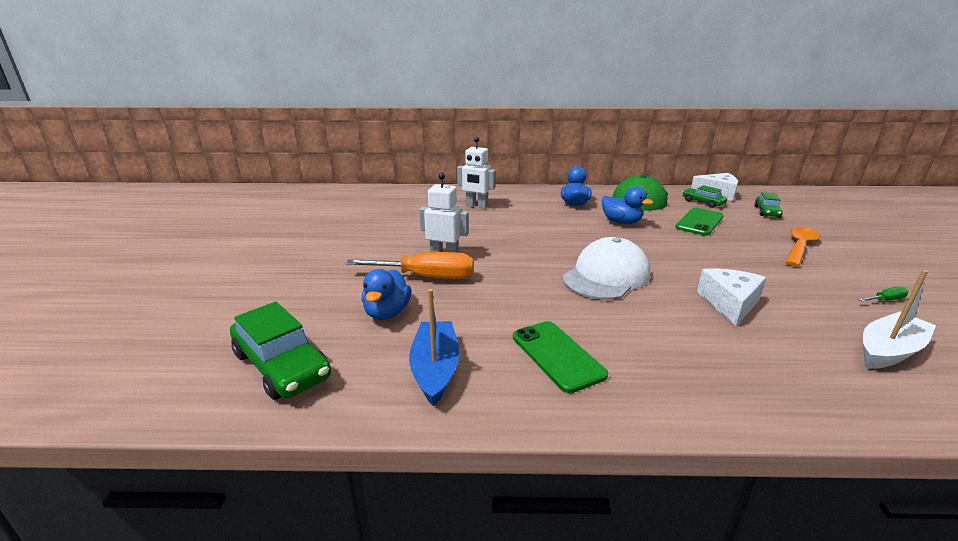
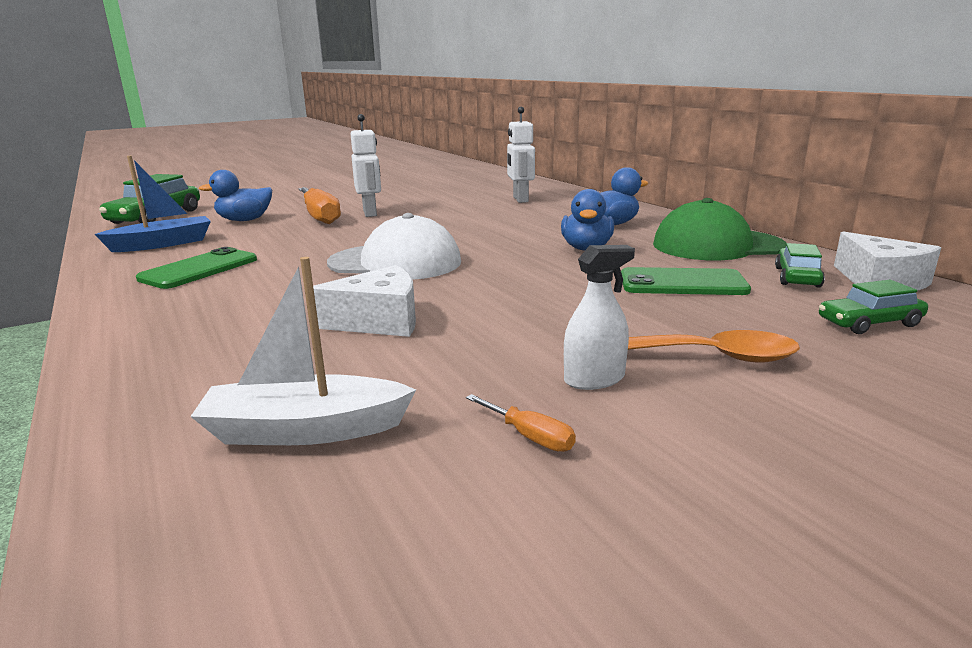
camera: 60 degrees right, 5 degrees down
(824, 273) = (594, 379): none -> white spray bottle
(886, 300) = (530, 437): green screwdriver -> orange screwdriver
(888, 351) = (305, 430): white boat -> white boat turned 150 degrees clockwise

